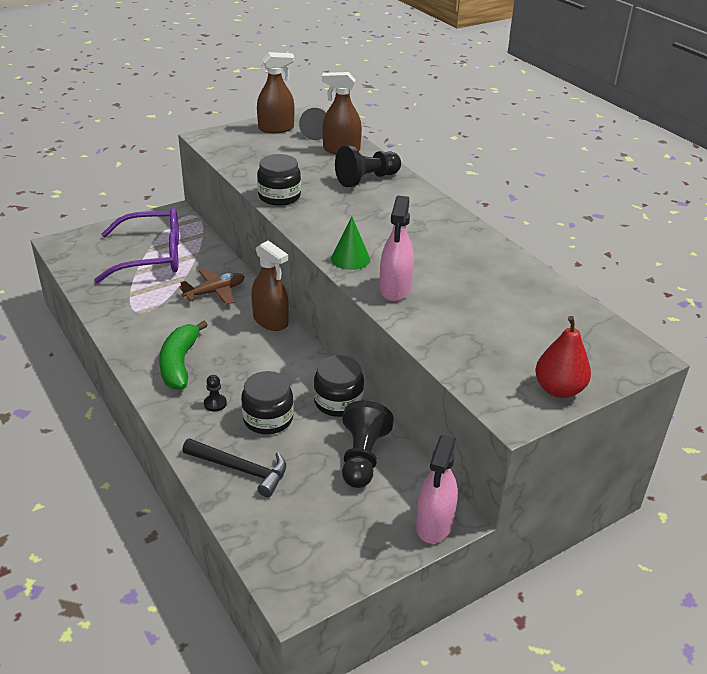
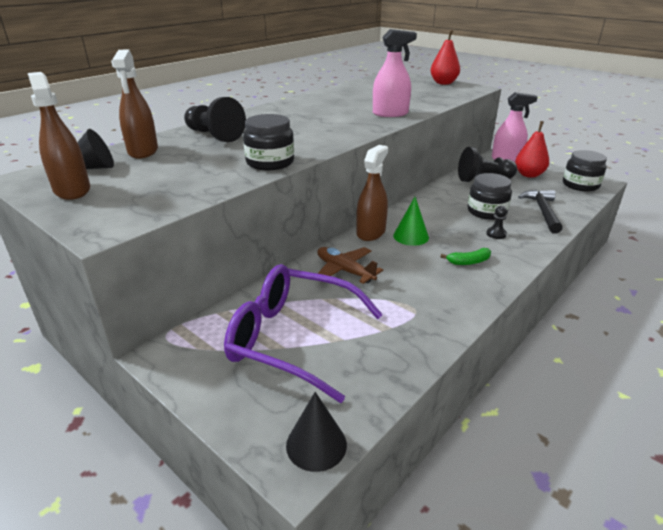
camera: 105 degrees left, 5 degrees down
(65, 250) = (316, 444): none -> black cone
(151, 256) = (294, 339): purple glasses -> purple glasses turned 45 degrees counterclockwise
(179, 363) = (468, 262): green banana -> green banana, size x0.52
(338, 402) = (442, 192): black jar -> black jar (580, 185)
(350, 258) = (363, 127): green cone -> green cone (411, 236)
(359, 518) = (529, 175): none -> red pear

